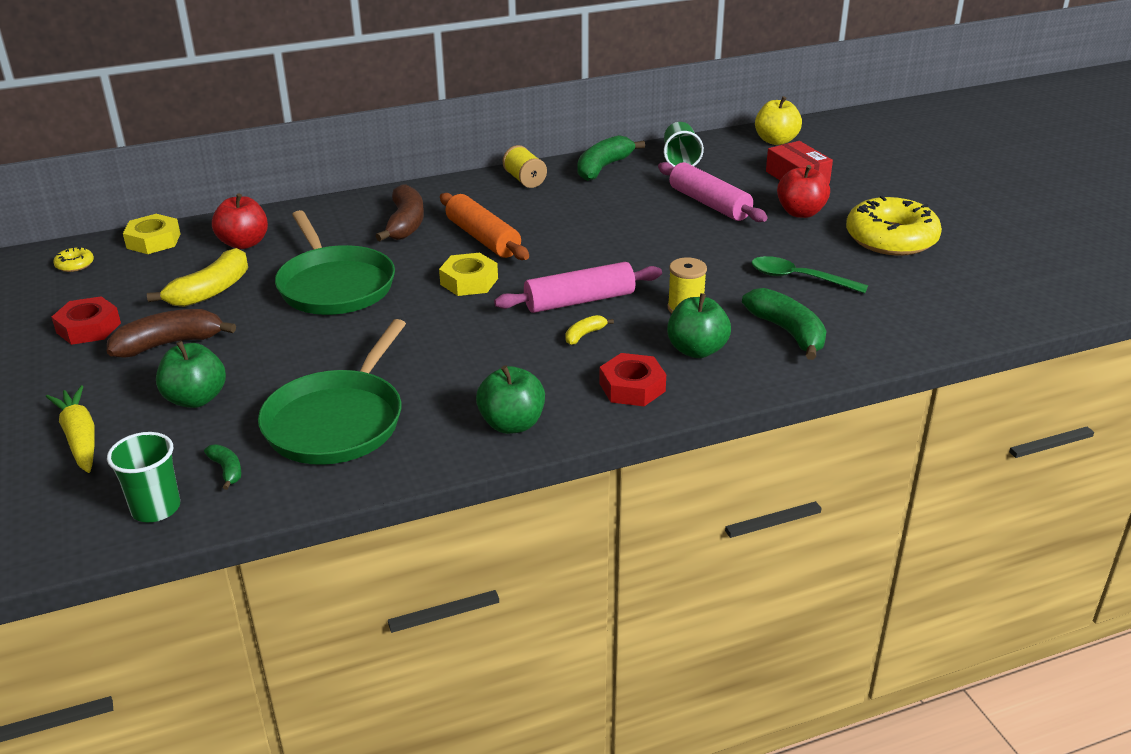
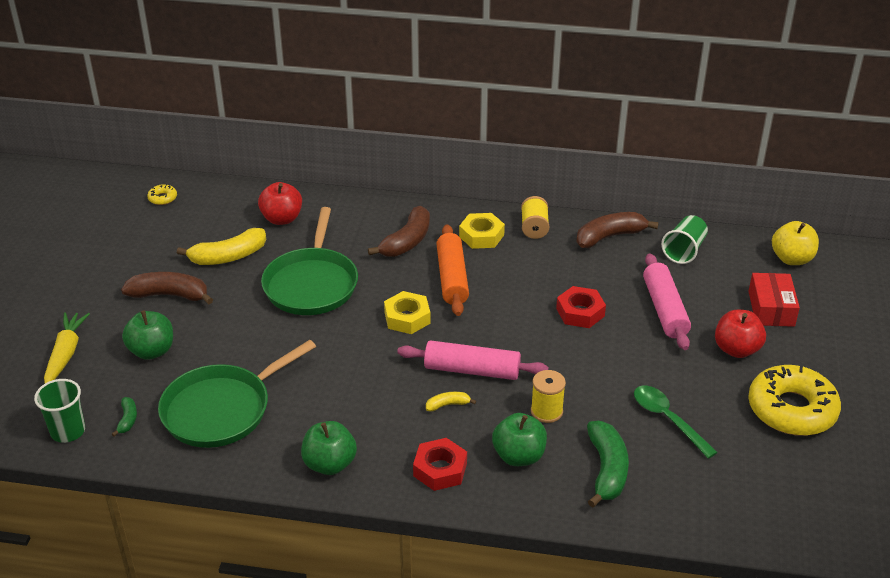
camera: 30 degrees right, 5 degrees up
(88, 328) = (132, 260): red nut -> red nut (580, 312)
(153, 241) = (225, 194): yellow nut -> yellow nut (481, 236)
(603, 167) = (609, 237): green banana -> brown banana

